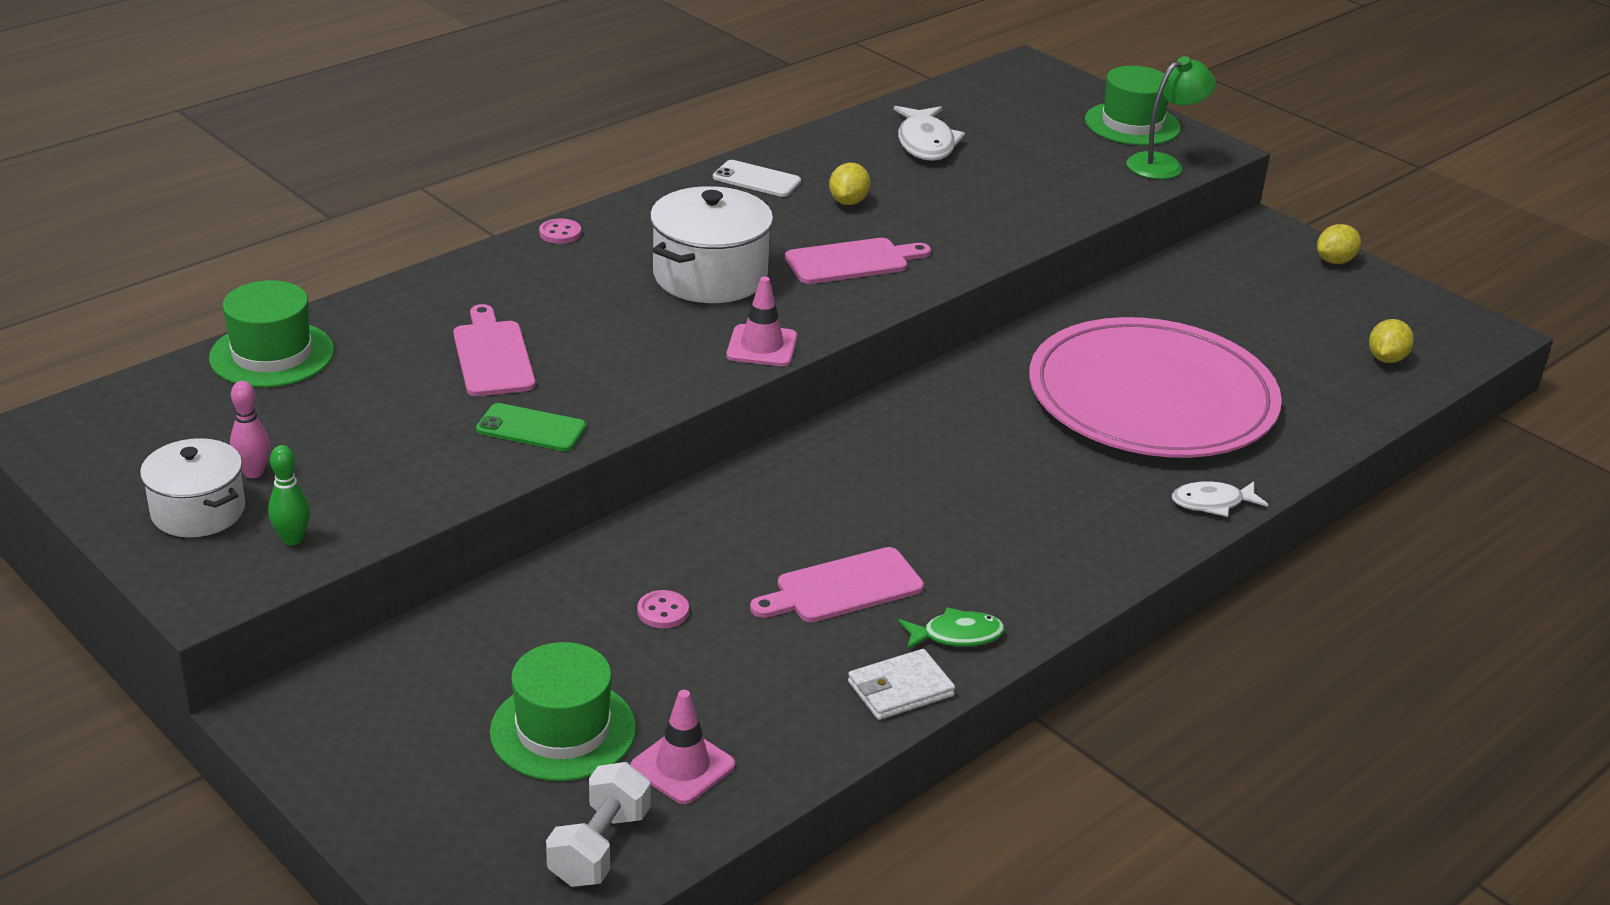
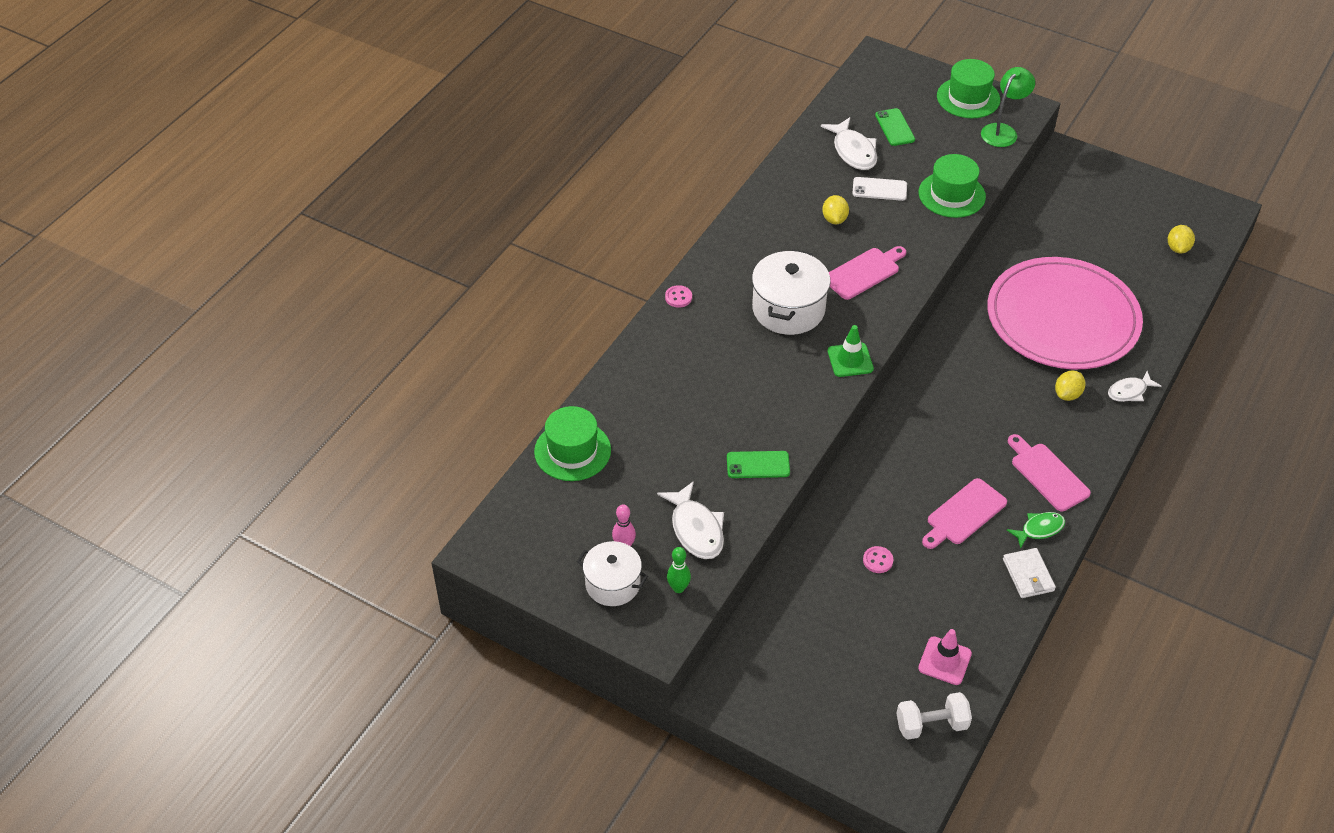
camera: 15 degrees left, 15 degrees up
(377, 478) = (696, 529): none -> white fish
(492, 355) = (701, 413): pink cutting board -> pink cutting board (1047, 474)
(563, 730) = (871, 657): green hat -> green hat (951, 195)
(599, 847) = (931, 725): white dumbbell -> white dumbbell turned 75 degrees clockwise
(756, 179) = (769, 214): white phone -> white phone (879, 189)
(762, 346) = (850, 360): pink traffic cone -> green traffic cone
(900, 689) = (1028, 575): white wallet -> white wallet turned 60 degrees counterclockwise
(1003, 132) = (894, 127): none -> green phone
(1335, 261) = (1117, 172): yellow lemon -> yellow lemon (1067, 394)

